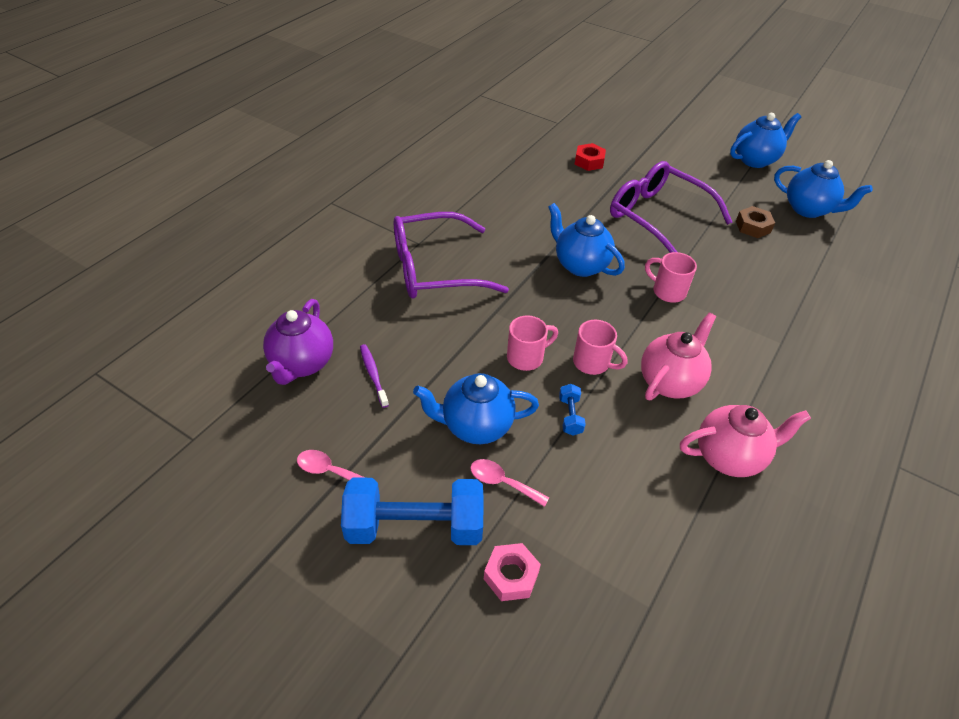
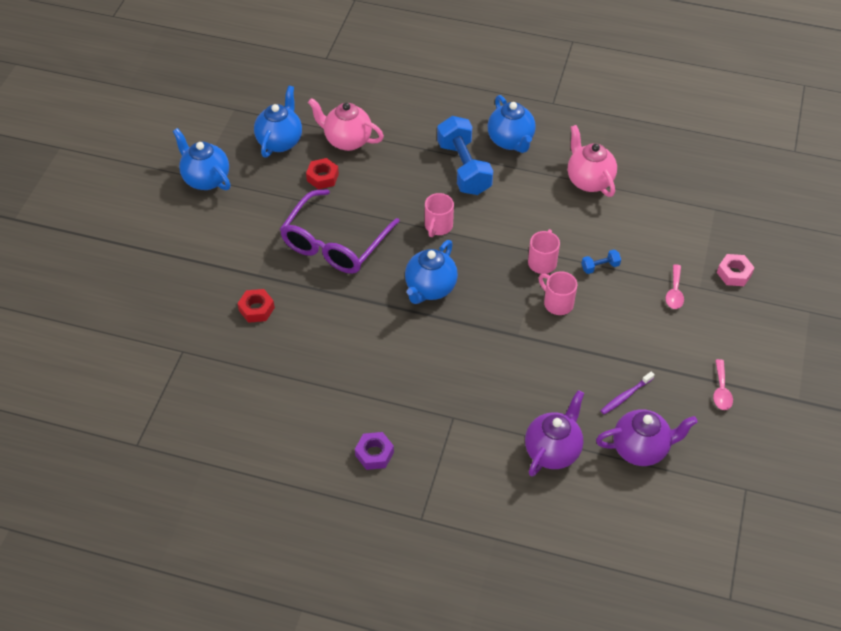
camera: 105 degrees left, 5 degrees up
(343, 297) = (552, 451): none -> purple teapot
(408, 192) = (374, 454): none -> purple nut
(415, 526) = (731, 329): blue dumbbell -> blue dumbbell (464, 168)
(435, 269) = (483, 393): purple glasses -> none
(476, 426) = (638, 318): blue teapot -> blue teapot (510, 141)
(670, 382) = (538, 216): pink teapot -> pink teapot (347, 140)
(753, 227) = (322, 177): brown nut -> red nut

